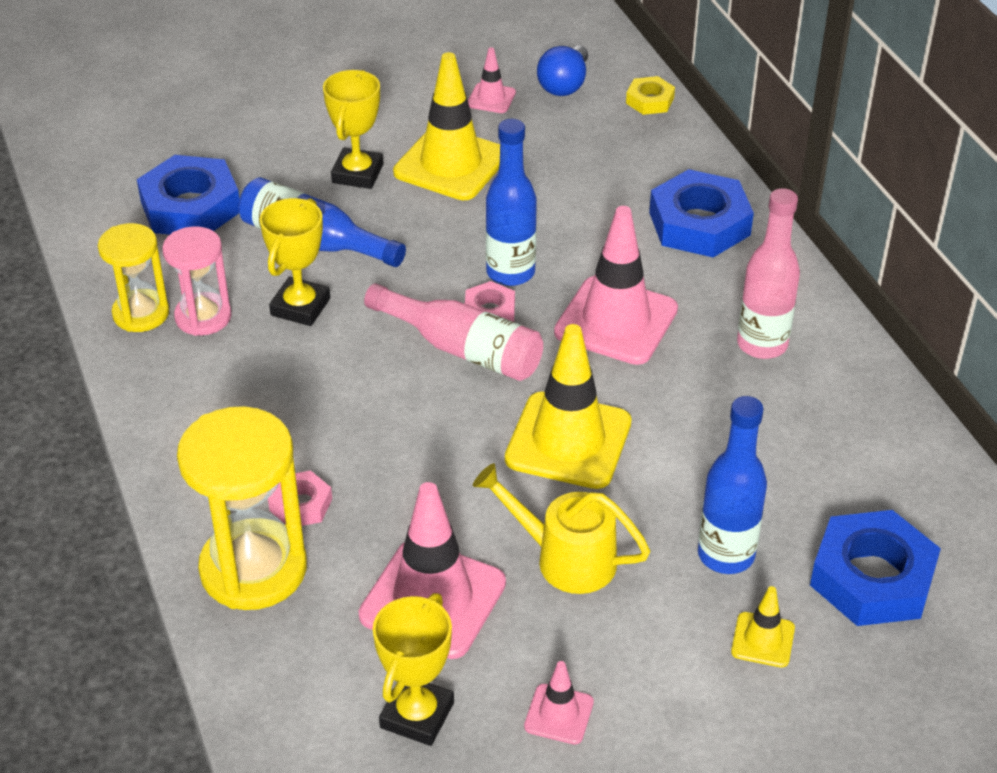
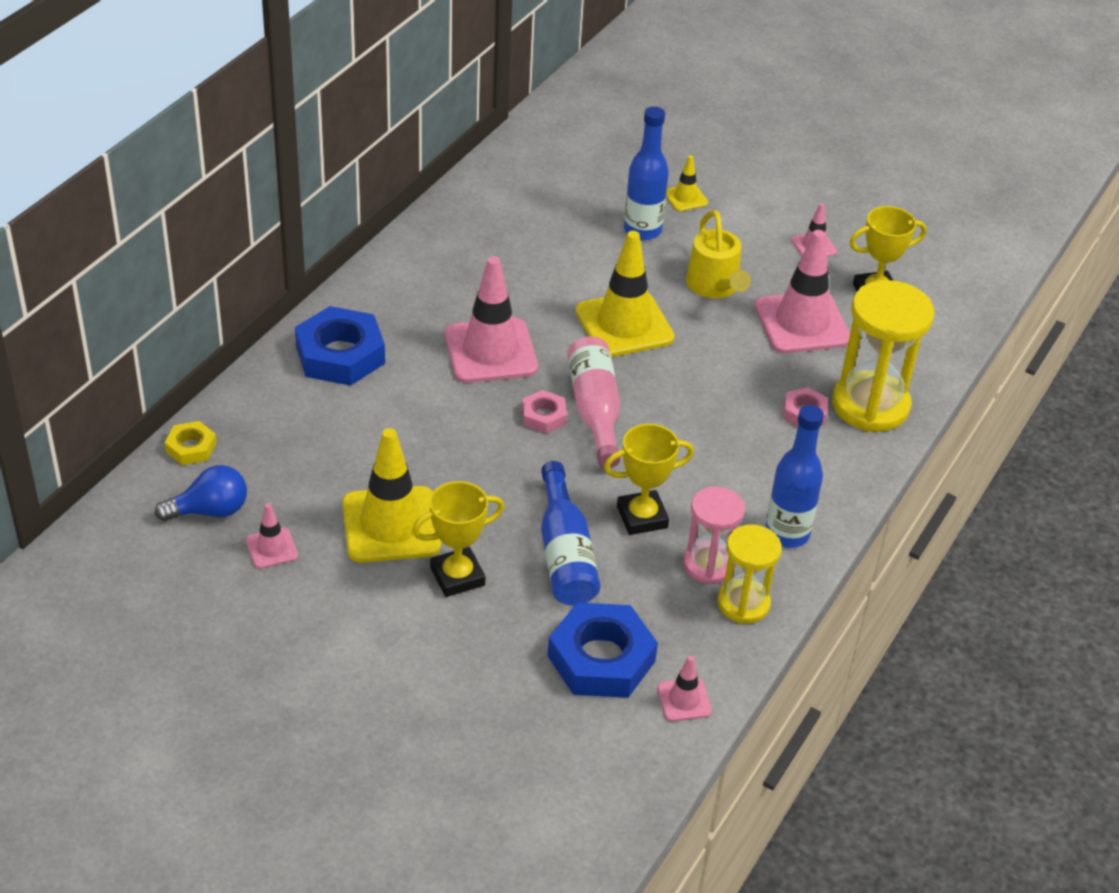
camera: 130 degrees left, 0 degrees up
(101, 228) = (684, 700): none -> pink traffic cone
(510, 272) = (492, 425): blue bottle -> blue bottle (787, 533)
(762, 344) = (447, 278): pink bottle -> none
(872, 578) = (599, 176): blue nut -> none

